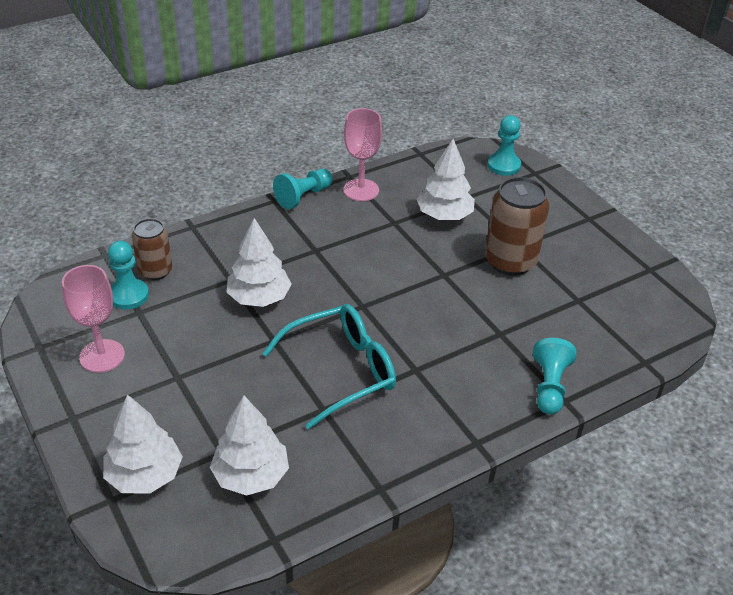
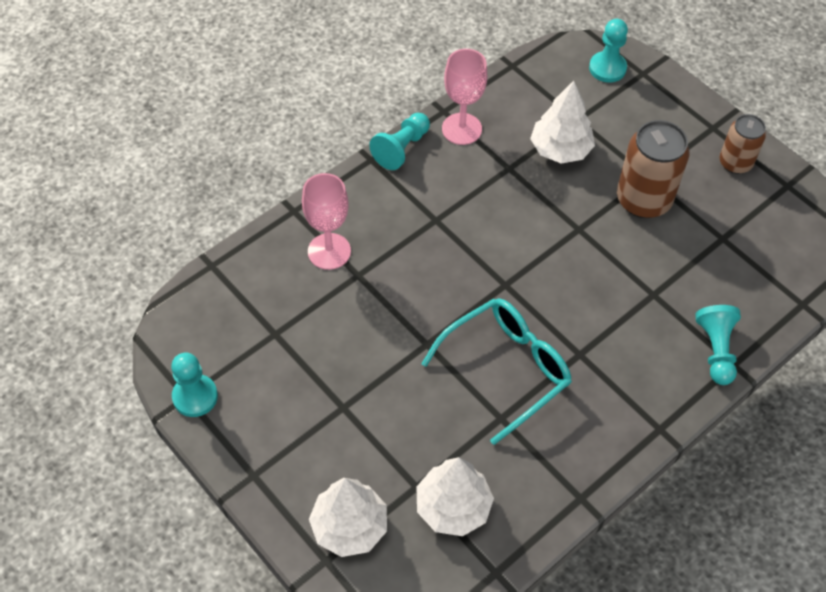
camera: 10 degrees left, 15 degrees up
(102, 356) = (256, 395): pink goblet -> pink goblet (329, 251)
(128, 295) = (256, 314): turquoise pawn -> turquoise pawn (195, 396)
(155, 271) = (274, 277): brown can -> brown can (735, 163)
(259, 298) = (395, 293): white tree -> none

